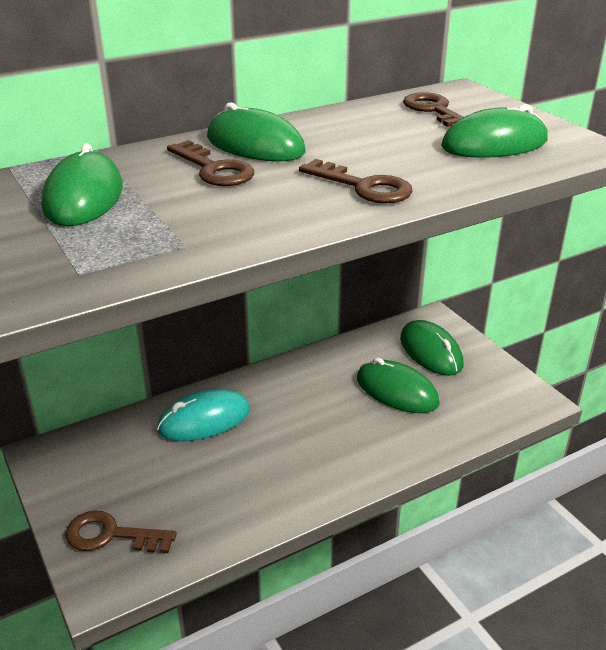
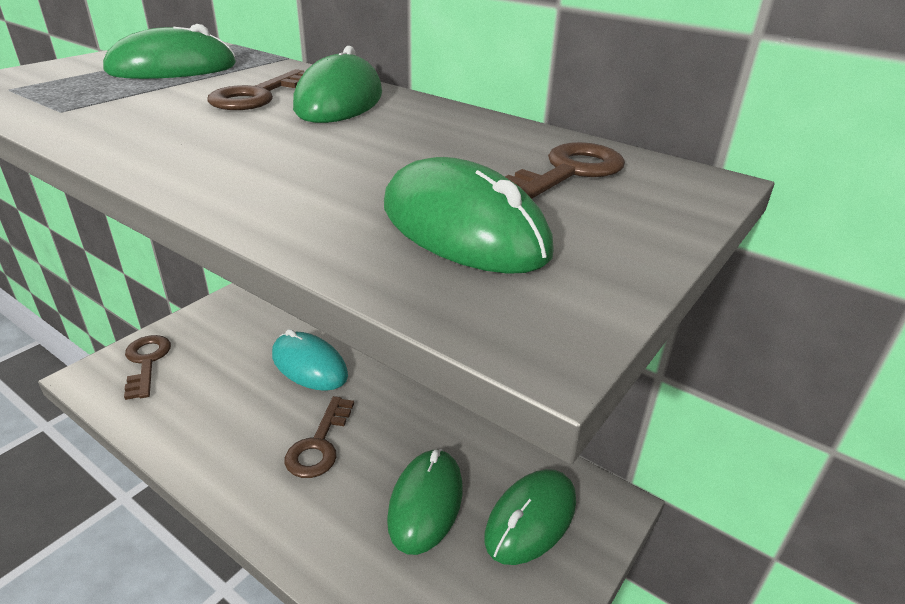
camera: 65 degrees right, 0 degrees up
(363, 187) = (234, 161): brown key -> brown key (319, 444)

